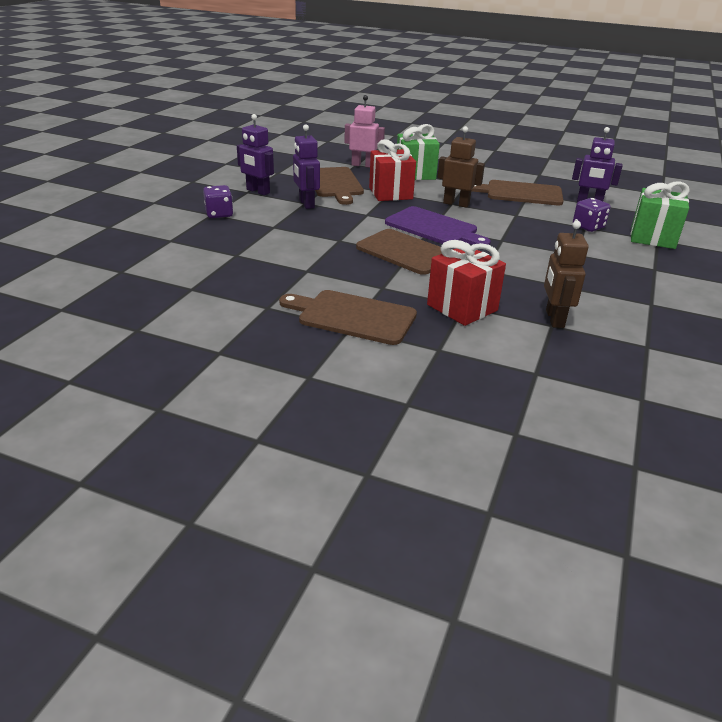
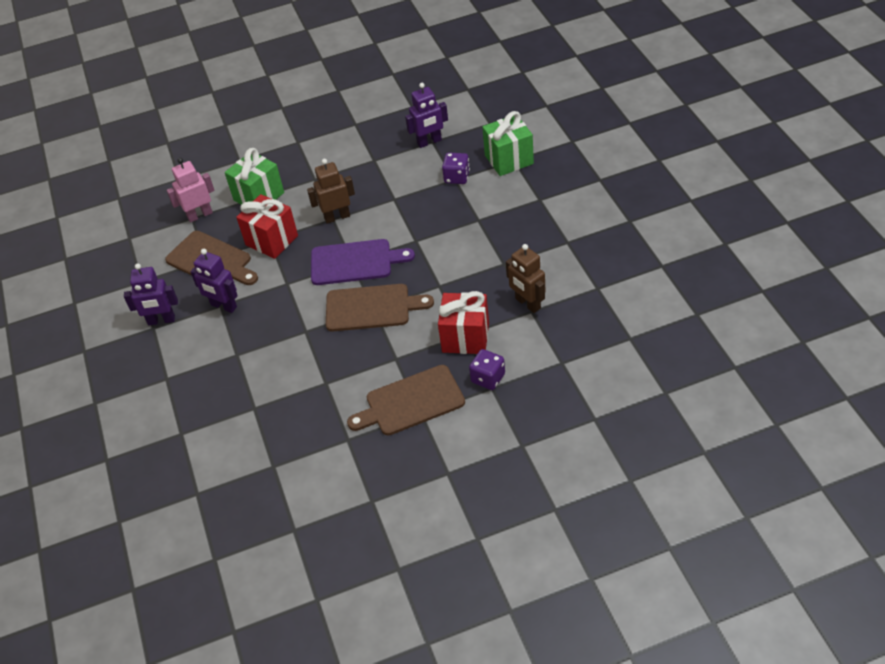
camera: 35 degrees left, 15 degrees up
(219, 214) = (172, 374): purple dice -> purple dice (488, 378)
(520, 193) = (368, 165): brown cutting board -> none

